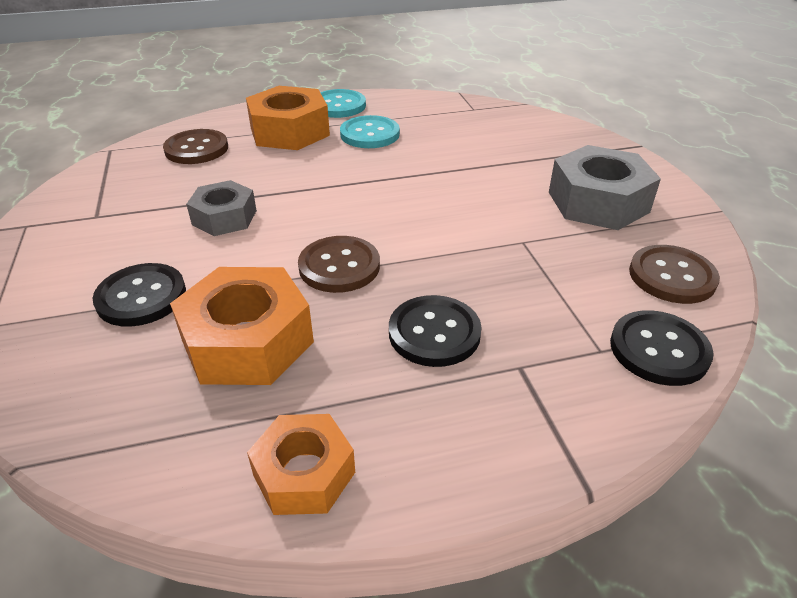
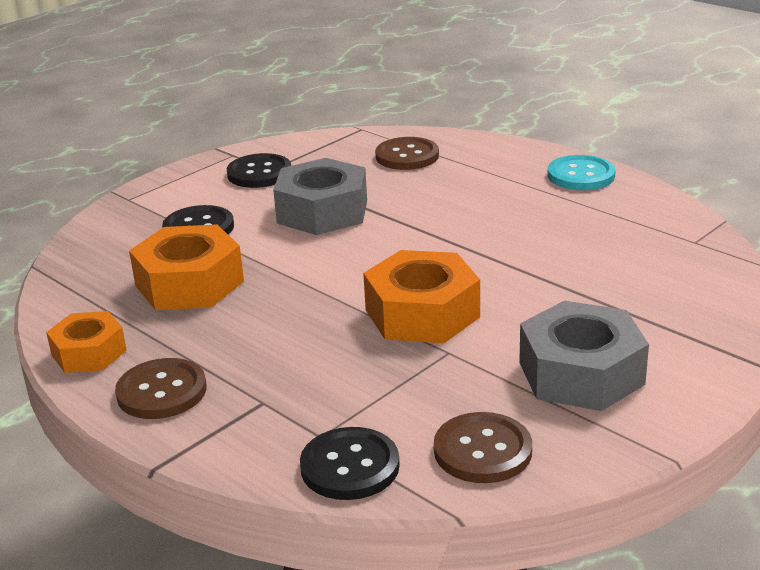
camera: 60 degrees right, 10 degrees down
(224, 217) = (322, 211): grey nut -> grey nut, size x1.60
(289, 131) = (493, 176): orange nut -> orange nut (422, 313)
(339, 266) = (310, 281): brown button -> brown button (161, 391)
(370, 134) = (545, 212): turquoise button -> none
(434, 333) = (267, 351): black button -> black button (259, 173)

